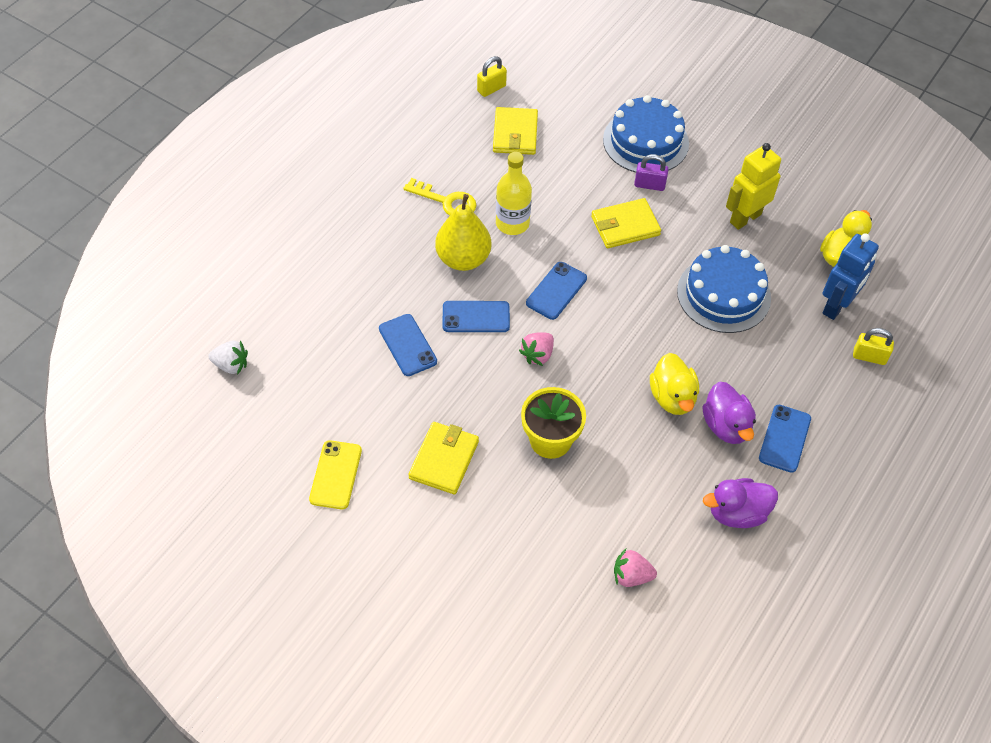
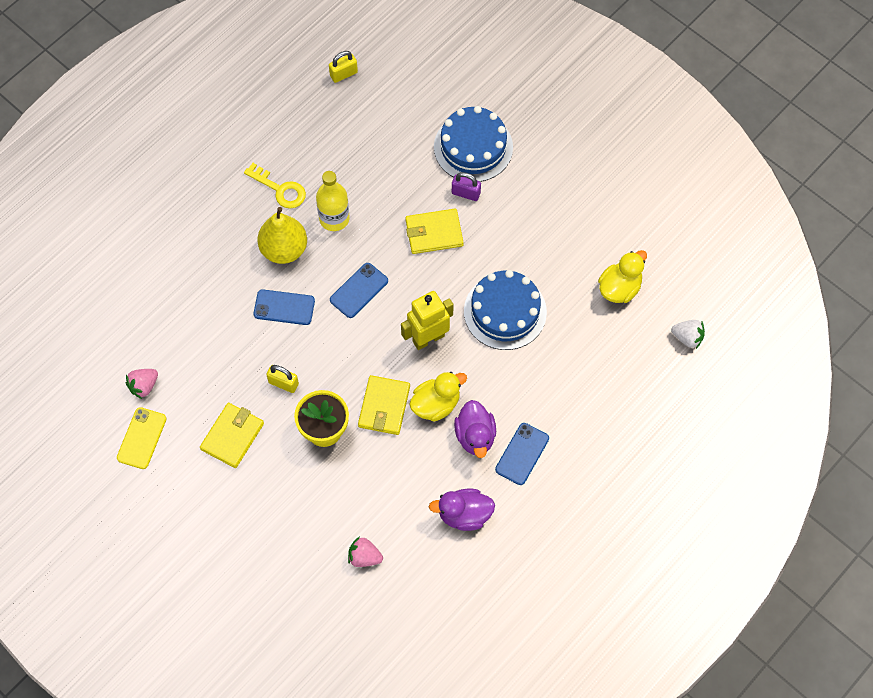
camera: 10 degrees right, 10 degrees up
(231, 365) = (70, 328): white strawberry -> white strawberry (687, 338)
(407, 345) = (221, 327): blue phone -> none
(515, 134) = (355, 125): yellow wallet -> yellow wallet (384, 406)
(537, 355) = (330, 350): pink strawberry -> pink strawberry (144, 386)
(672, 397) = (436, 404): yellow duck -> yellow duck turned 120 degrees counterclockwise
(745, 218) = (544, 237): yellow robot -> yellow robot (428, 338)
(836, 306) = (602, 335): blue robot -> none
(869, 356) = (617, 387): yellow padlock -> yellow padlock (283, 383)

